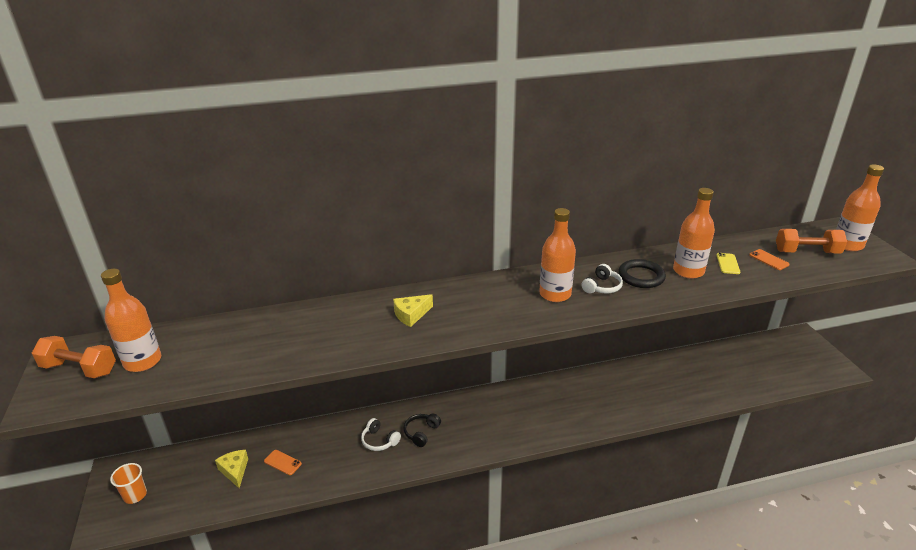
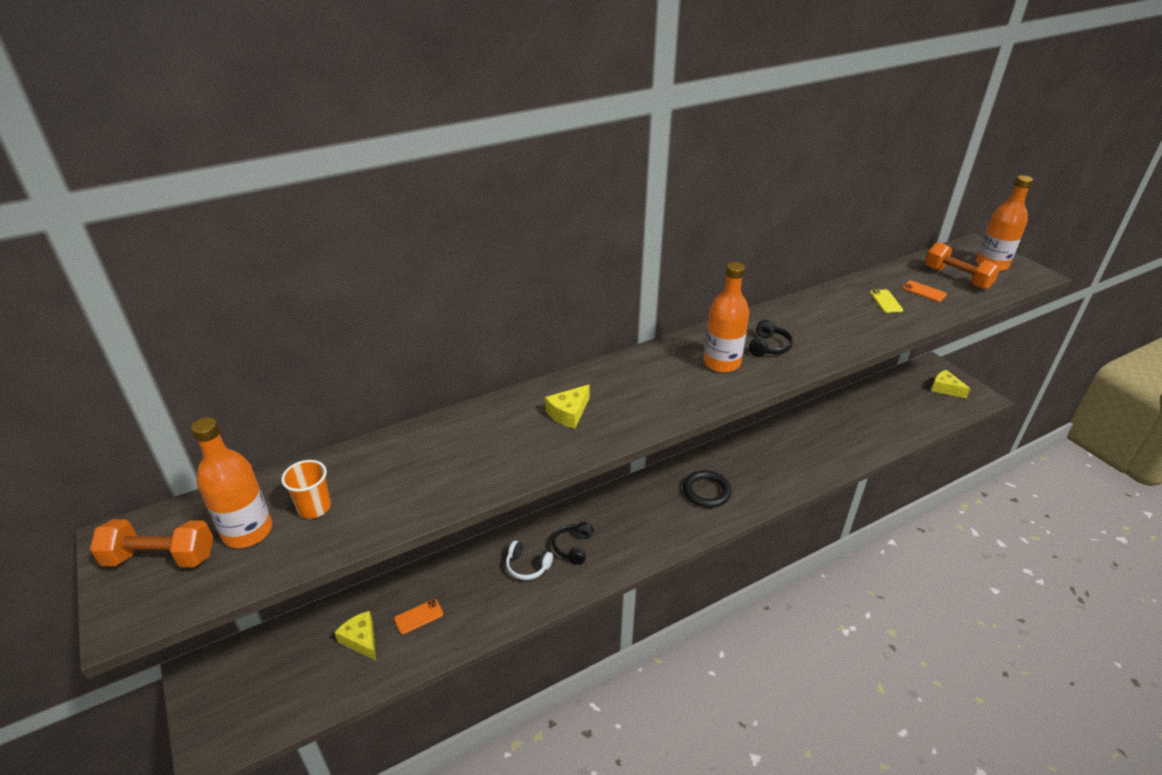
camera: 15 degrees left, 5 degrees up
(135, 495) = (239, 699): orange cup -> orange cup (314, 507)
(282, 462) = (418, 616): orange phone -> orange phone turned 45 degrees counterclockwise
(602, 287) = (768, 346): white headphones -> black headphones
(641, 276) = (804, 328): black ring -> black ring (706, 491)
(688, 271) = (850, 315): orange bottle -> none
(806, 252) = (956, 278): orange dumbbell -> orange dumbbell turned 60 degrees clockwise
(807, 357) = (945, 389): none -> yellow cheese

